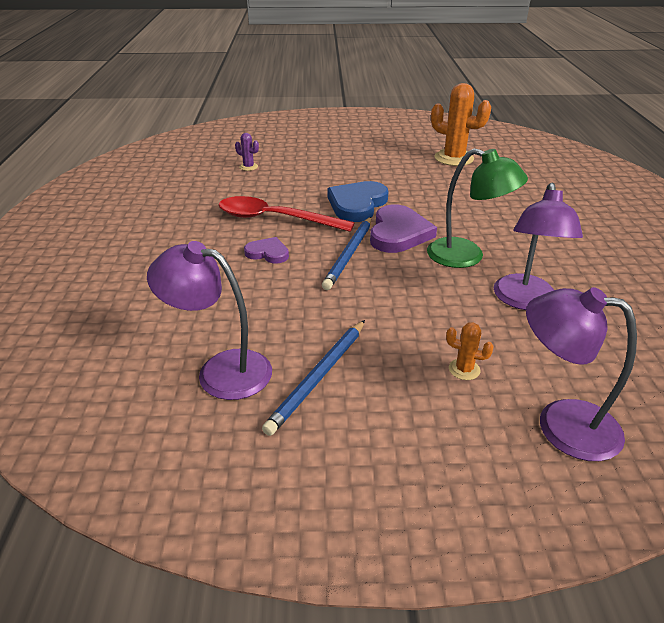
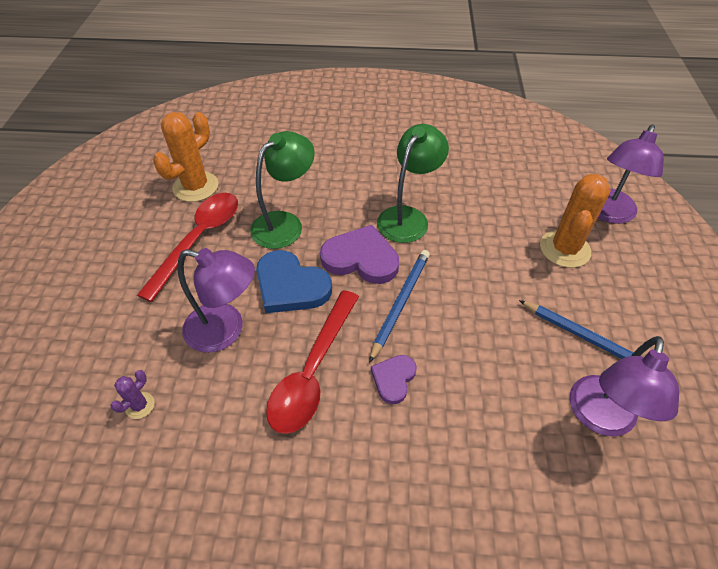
camera: 85 degrees left, 15 degrees up
(349, 254) = (400, 303): blue pencil -> blue pencil turned 90 degrees counterclockwise
(394, 166) = (199, 240): none -> red spoon
(428, 196) = (285, 223): none -> green lamp
(464, 369) = (564, 249): orange cactus -> orange cactus, size x2.15
(525, 301) = (475, 197): purple lamp -> purple lamp (225, 330)

